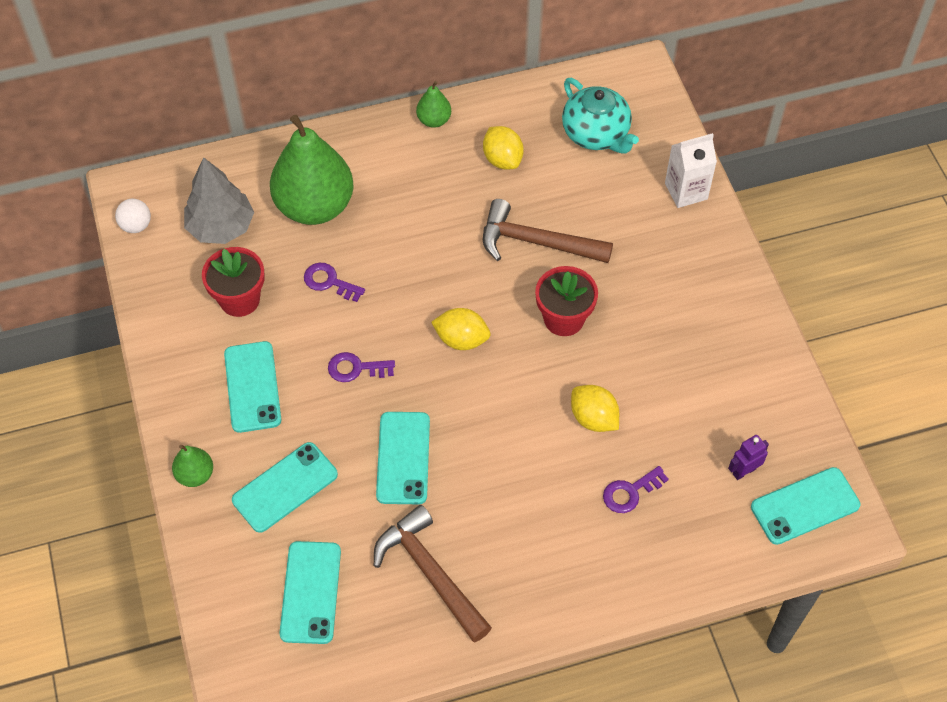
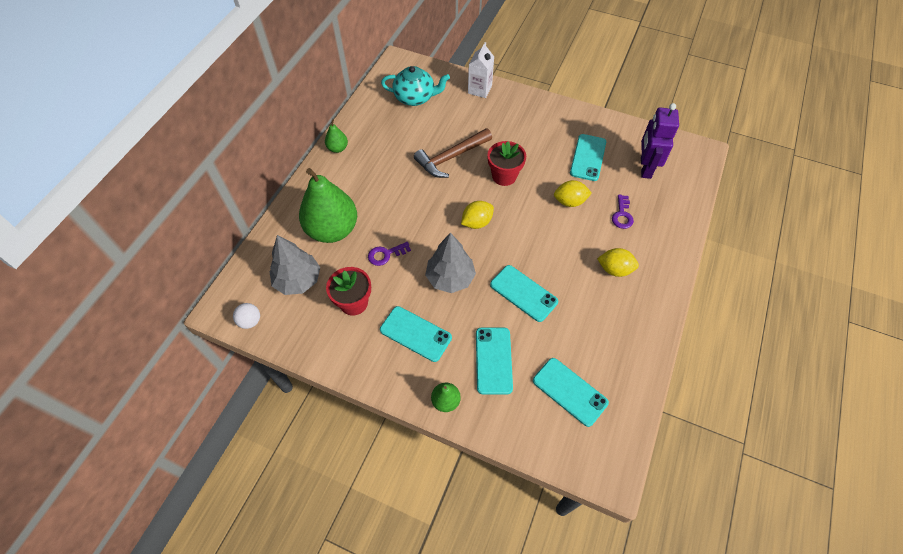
camera: 50 degrees left, 0 degrees up
(356, 368) = (450, 278): purple key -> grey tree
(430, 573) = (602, 327): brown hammer -> none
(502, 159) = (390, 138): yellow lemon -> yellow lemon (614, 269)
(744, 471) = (645, 168): purple robot -> purple robot, size x2.02
(805, 506) = (680, 159): turquoise phone -> turquoise phone (588, 157)

